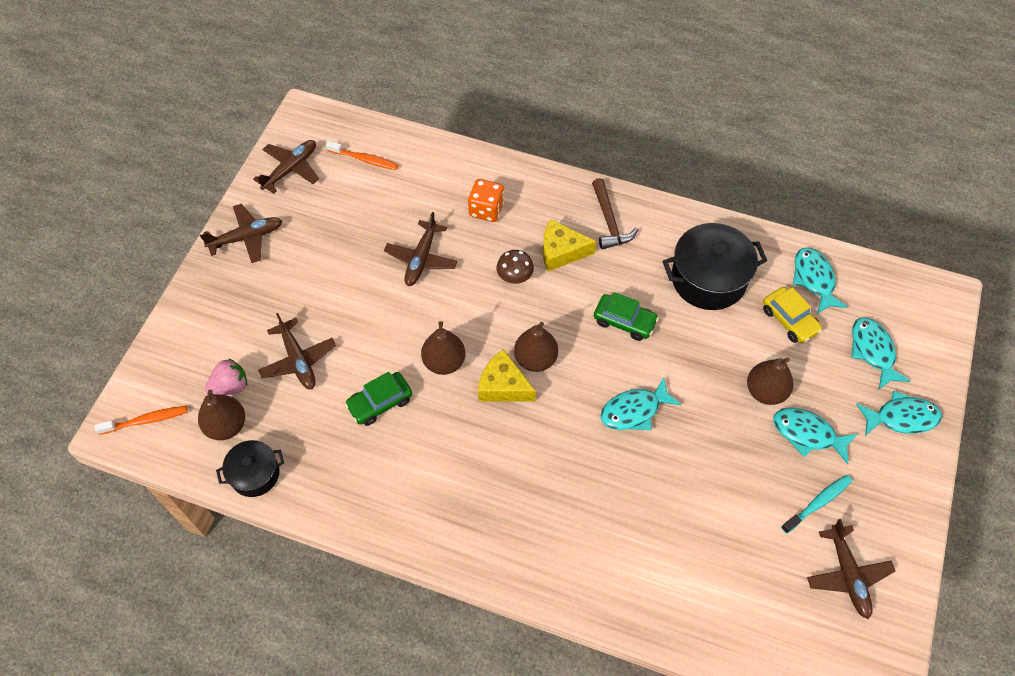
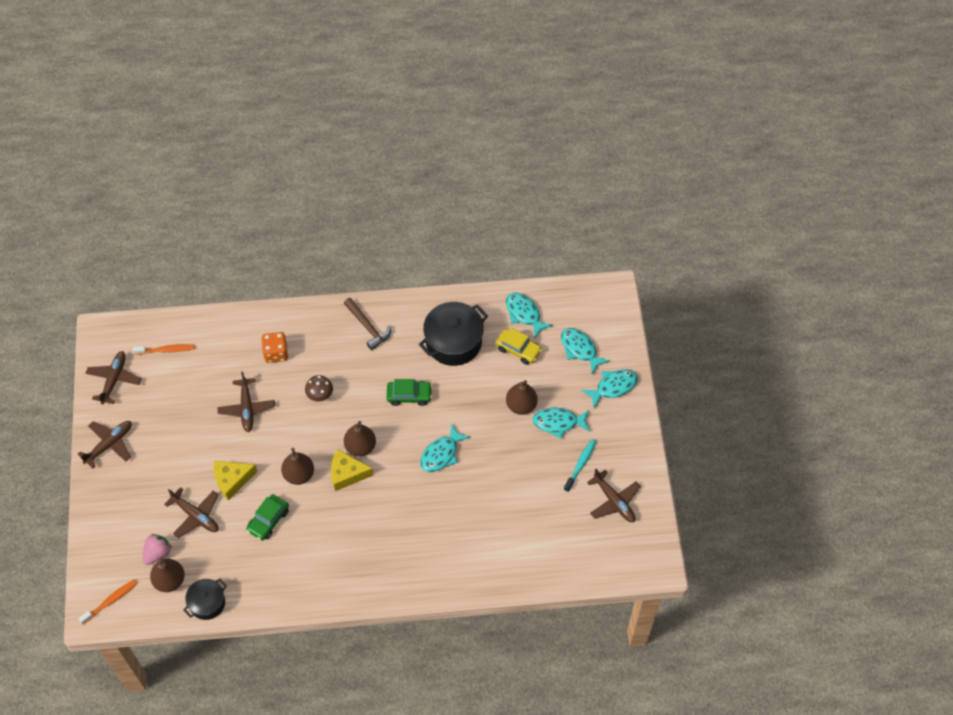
camera: 25 degrees left, 0 degrees up
(561, 252) = (344, 363): yellow cheese -> yellow cheese (232, 480)

